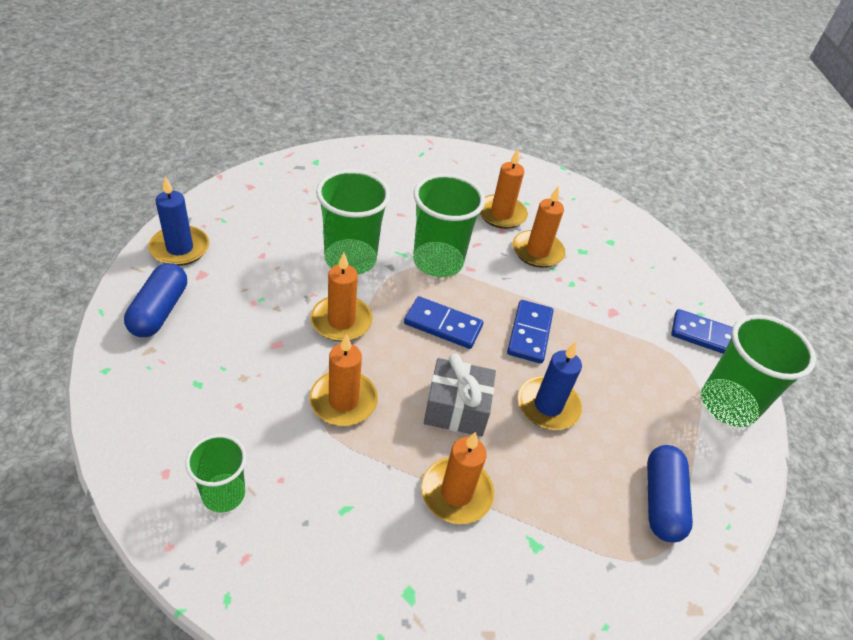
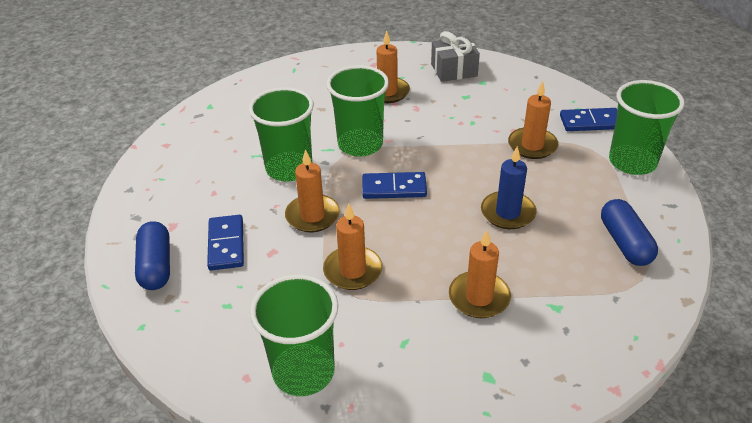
camera: 15 degrees left, 5 degrees down
(180, 248) = (139, 213): blue candle -> none
(223, 494) = (303, 372): green cup -> green cup, size x1.67
(456, 408) = (442, 241): grey gift -> grey gift (454, 70)
(530, 333) = (463, 169): blue domino -> blue domino (226, 244)
(537, 251) = (432, 109): orange candle -> orange candle (532, 145)

